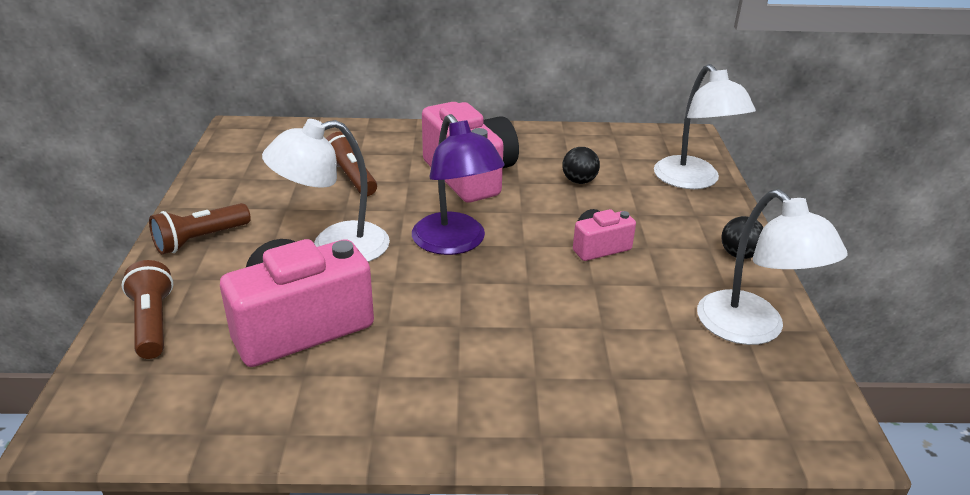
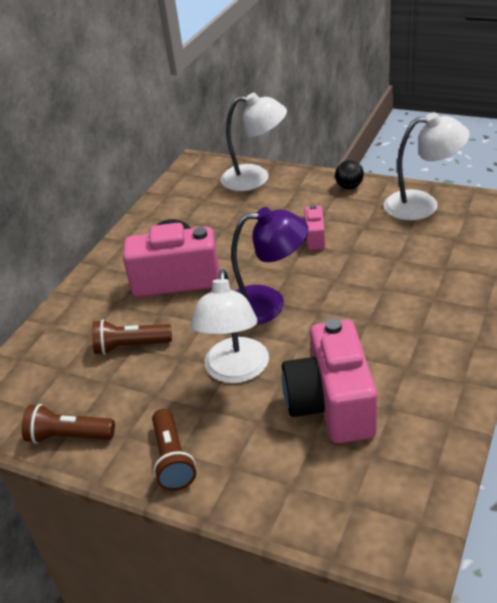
camera: 60 degrees left, 5 degrees up
(152, 323) = (287, 498): brown flashlight -> brown flashlight (69, 436)
(579, 181) = (222, 226): black ball -> none

